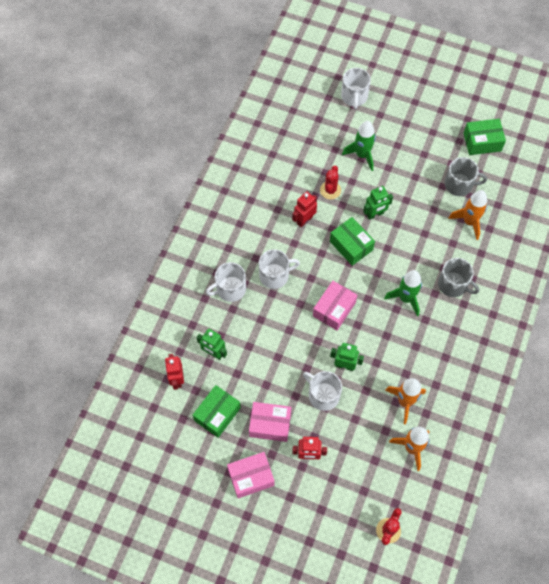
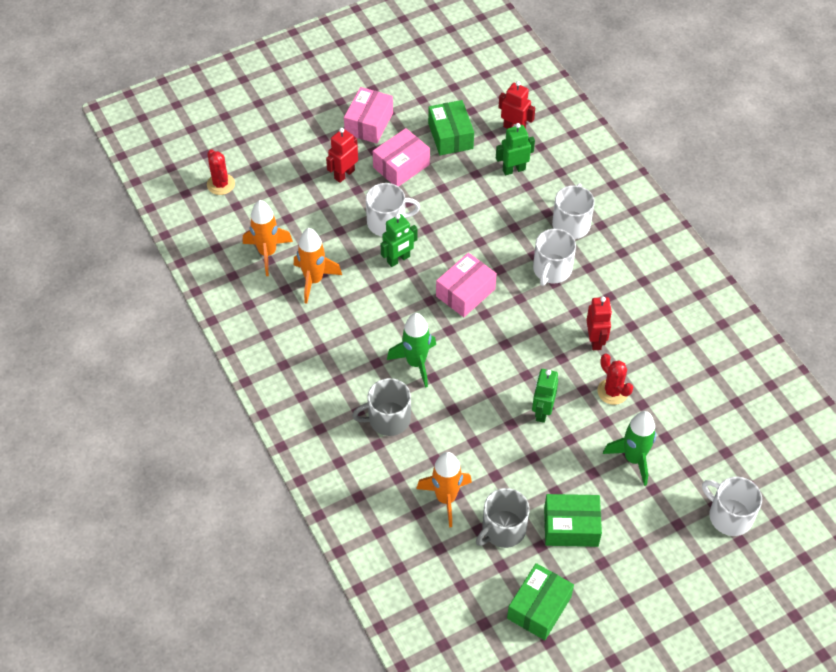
camera: 130 degrees right, 10 degrees down
(334, 309) = (465, 292): pink box -> pink box turned 60 degrees clockwise
(351, 245) = (524, 360): green box -> green box (571, 527)

